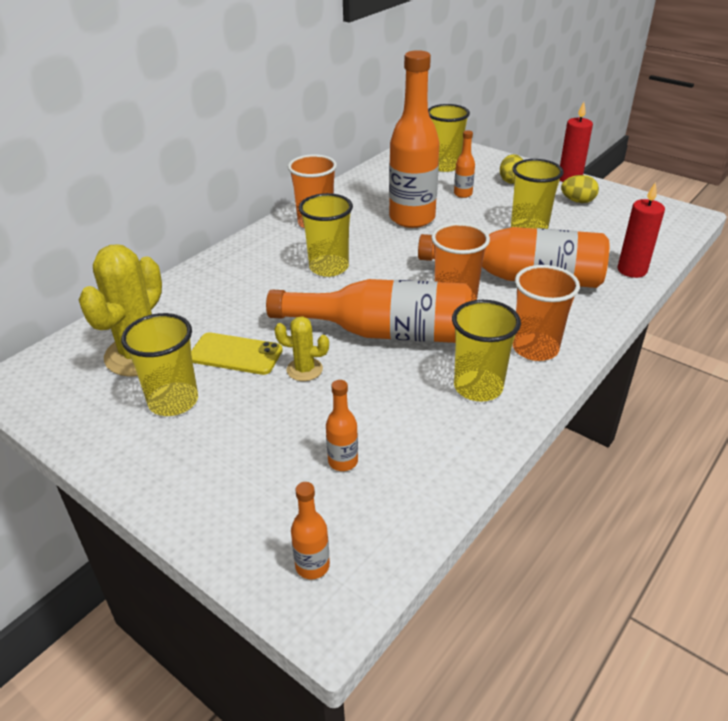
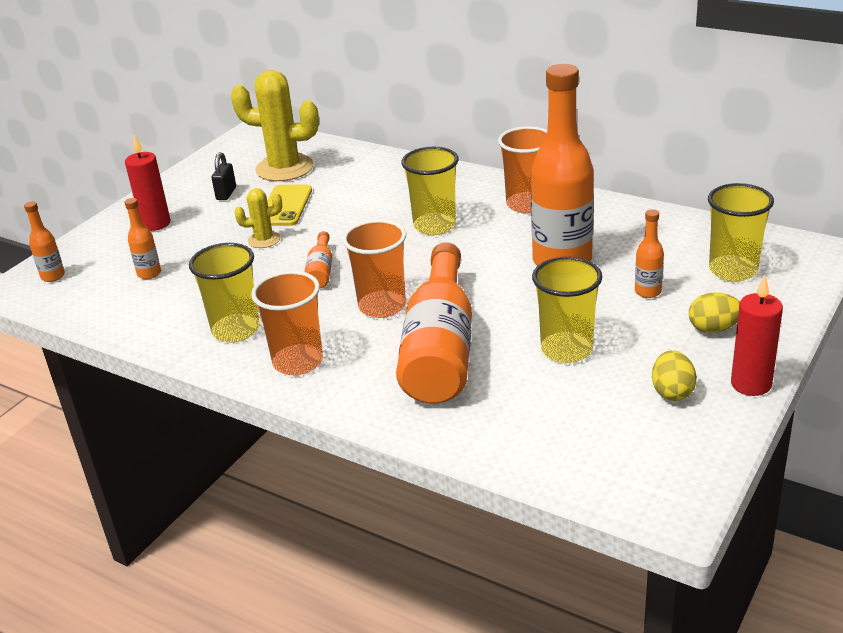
camera: 85 degrees right, 5 degrees down
(173, 401) = (226, 194): yellow cup -> black padlock
(304, 369) = (264, 240): yellow cactus -> yellow cactus turned 75 degrees clockwise
(383, 332) = (321, 270): orange bottle -> orange bottle, size x0.43
(632, 270) = (477, 438): red candle -> red candle (156, 224)

